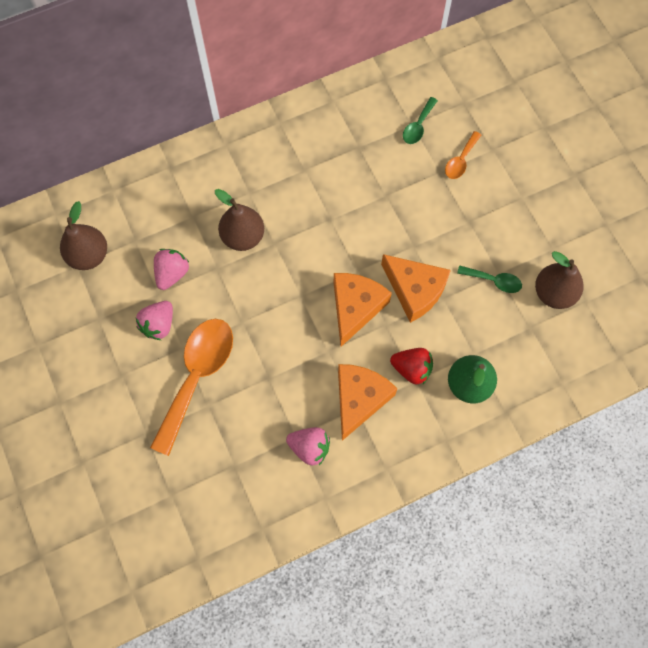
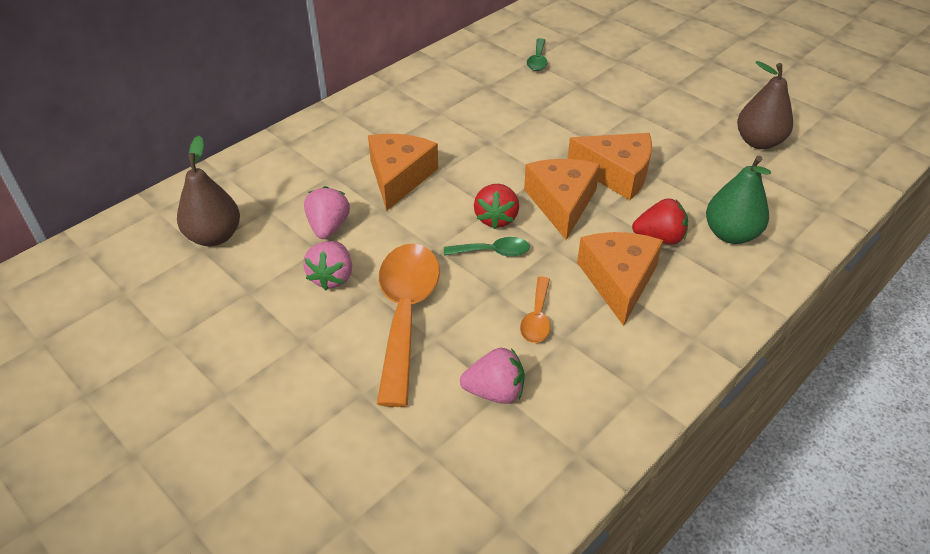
camera: 20 degrees left, 25 degrees down
(243, 237) = (399, 177): brown pear -> orange cheese
(298, 306) = (496, 218): none -> red strawberry
(309, 448) = (588, 344): pink strawberry -> pink strawberry (495, 391)
(460, 160) = (595, 73): orange spoon -> orange spoon (537, 318)
(494, 281) = (692, 147): green spoon -> green spoon (493, 252)

